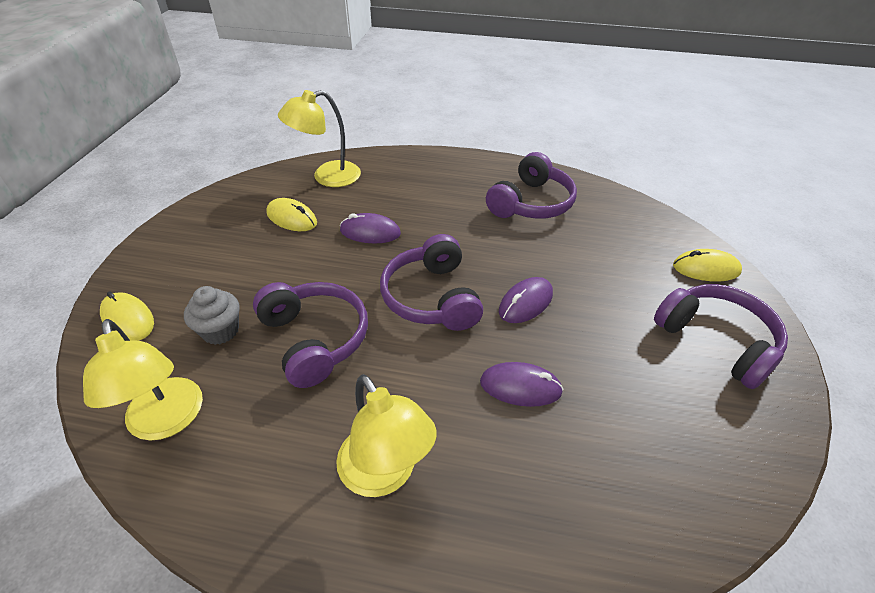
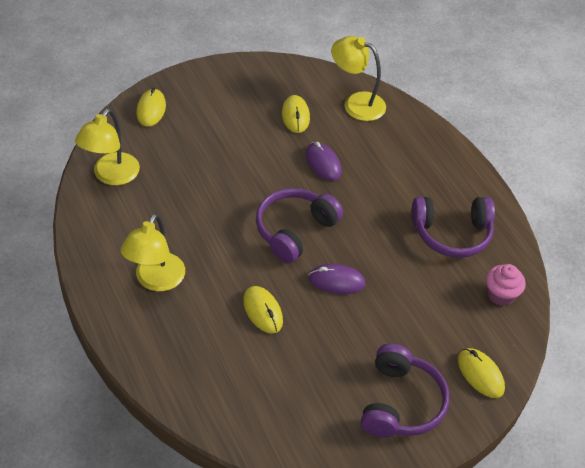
camera: 50 degrees right, 5 degrees up
(220, 331) = (179, 153): grey cupcake -> none
(315, 339) = (211, 196): purple headphones -> none
(520, 387) = (263, 311): purple mouse -> yellow mouse
(620, 212) = (500, 295): none -> pink cupcake

